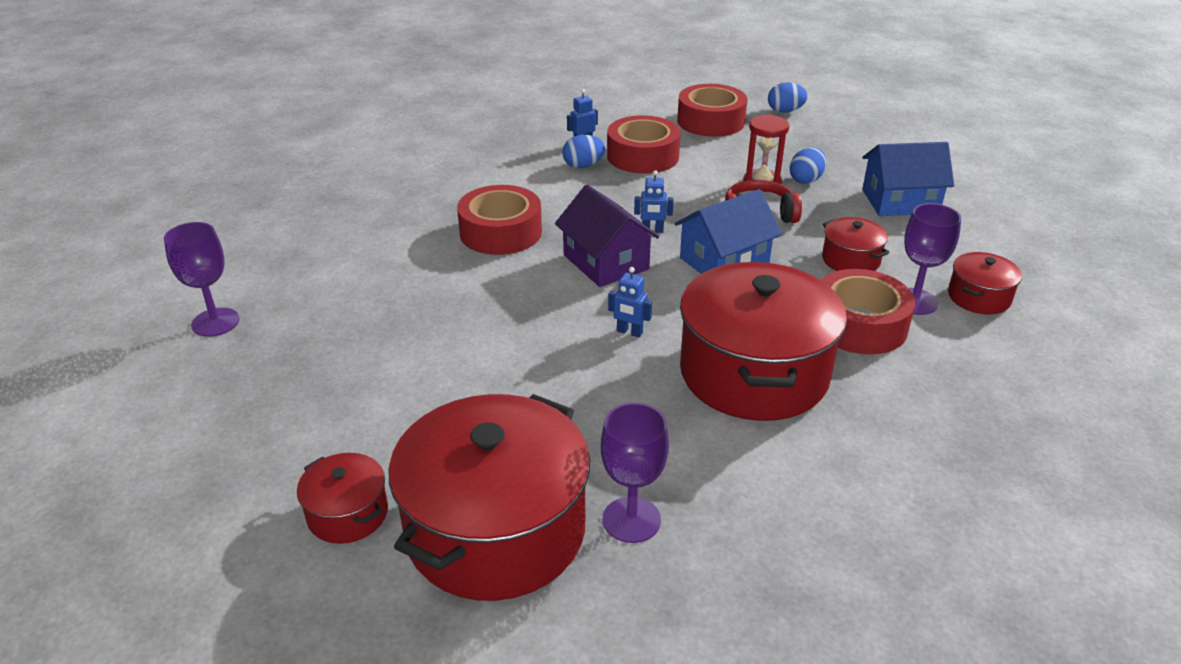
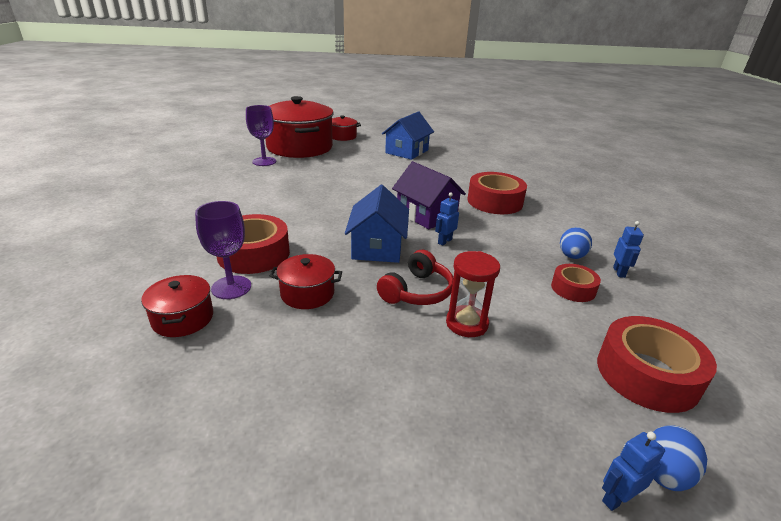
camera: 125 degrees right, 5 degrees down
(215, 322) = (478, 142): purple goblet -> none
(606, 262) = (426, 215): purple house -> purple house turned 45 degrees clockwise
(629, 332) = (357, 197): blue robot -> blue robot (617, 498)
(643, 156) = (573, 289): red tape -> red tape, size x0.57
(753, 373) = (280, 209): red pot -> none
(806, 180) = (447, 354): blue egg -> none
(900, 201) = (339, 391): blue house -> blue house (407, 151)

